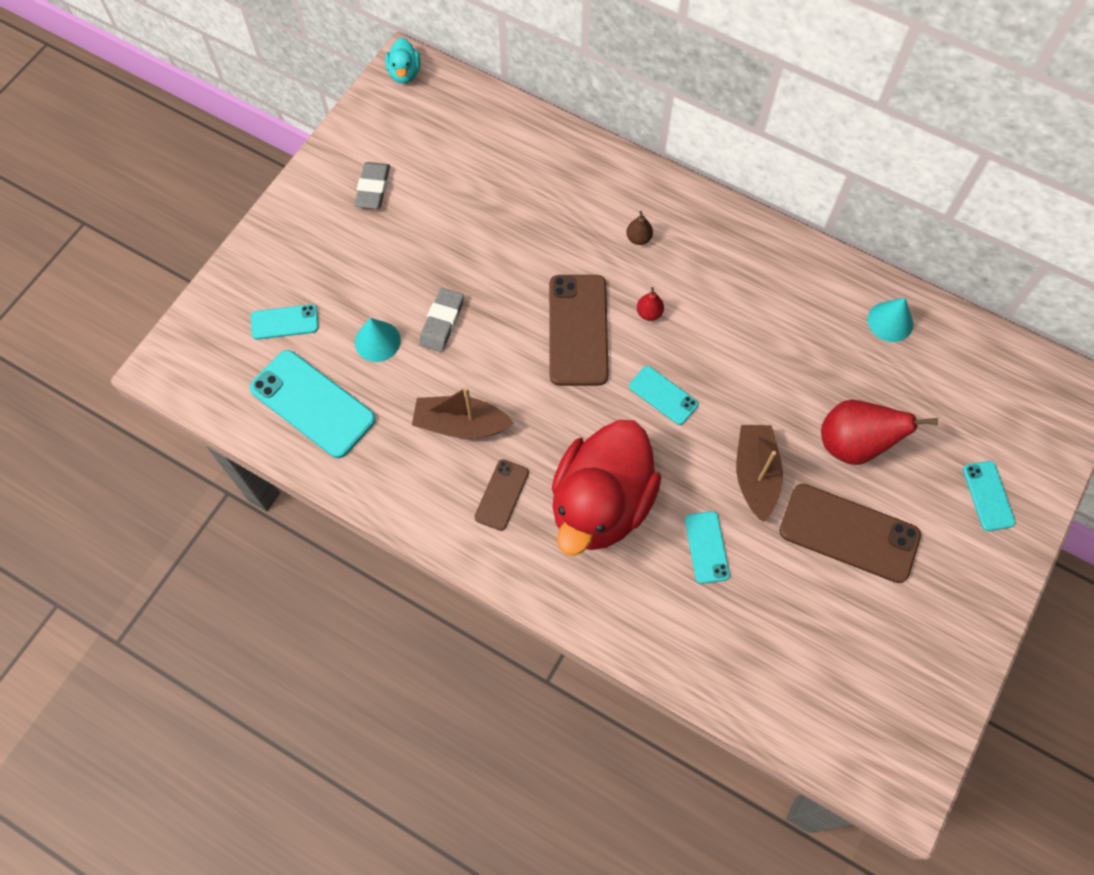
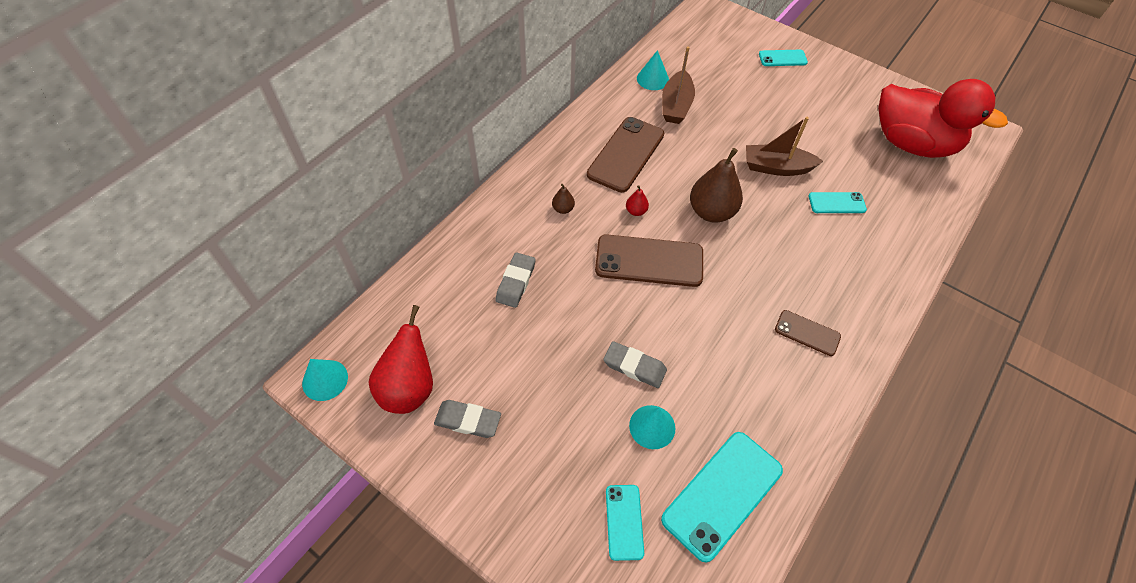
camera: 85 degrees left, 10 degrees down
(404, 73) = (325, 380): turquoise duck -> turquoise cone
(460, 424) = (741, 359): brown boat -> brown boat (676, 105)
(531, 205) = (516, 282): none -> grey eraser
(601, 504) = (808, 263): red duck -> red duck (912, 144)
(663, 395) = (711, 212): turquoise phone -> brown pear
(849, 533) = (816, 126): brown phone -> brown phone (626, 154)
(853, 444) = (749, 113): red pear -> red pear (409, 388)

